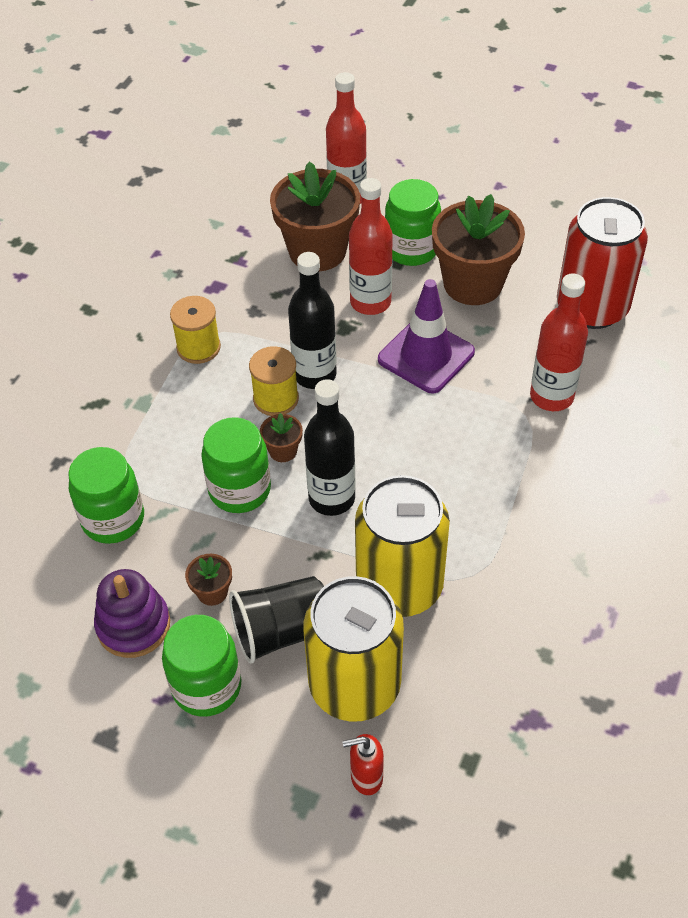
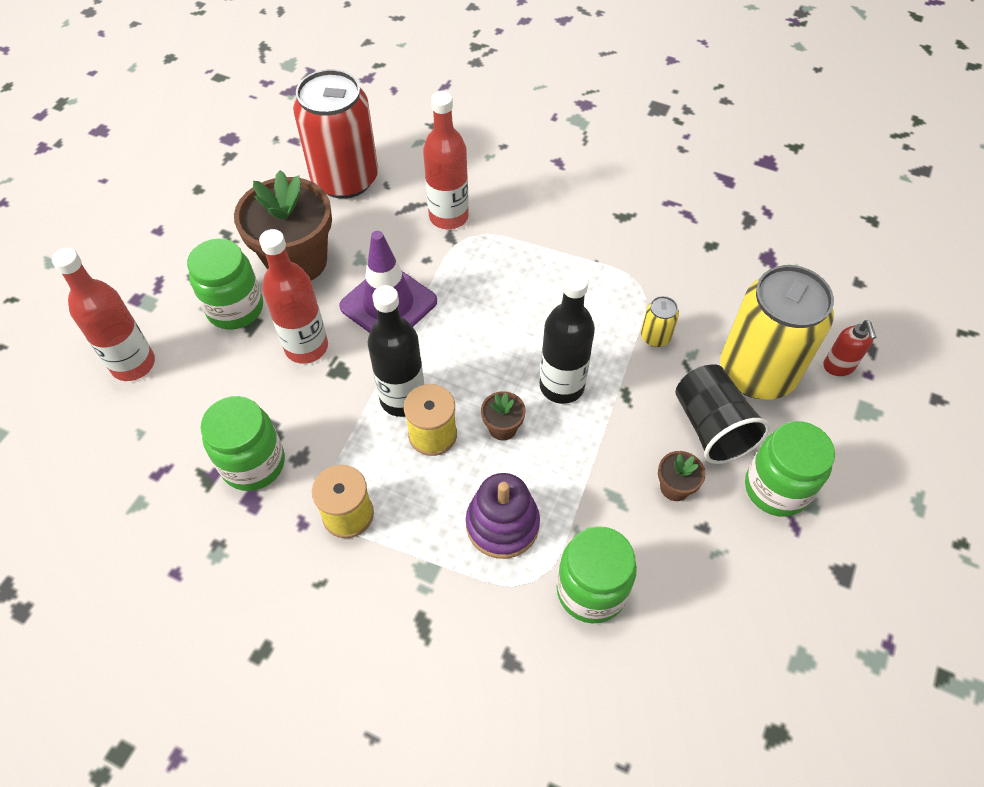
camera: 90 degrees left, 5 degrees up
(133, 625) = (719, 559): purple stacking toy -> purple stacking toy (502, 524)
(239, 490) = (551, 466): green jar -> green jar (253, 464)
(317, 251) = (216, 394): brown flower pot -> none
(399, 585) = (655, 337): yellow can -> yellow can, size x0.40

